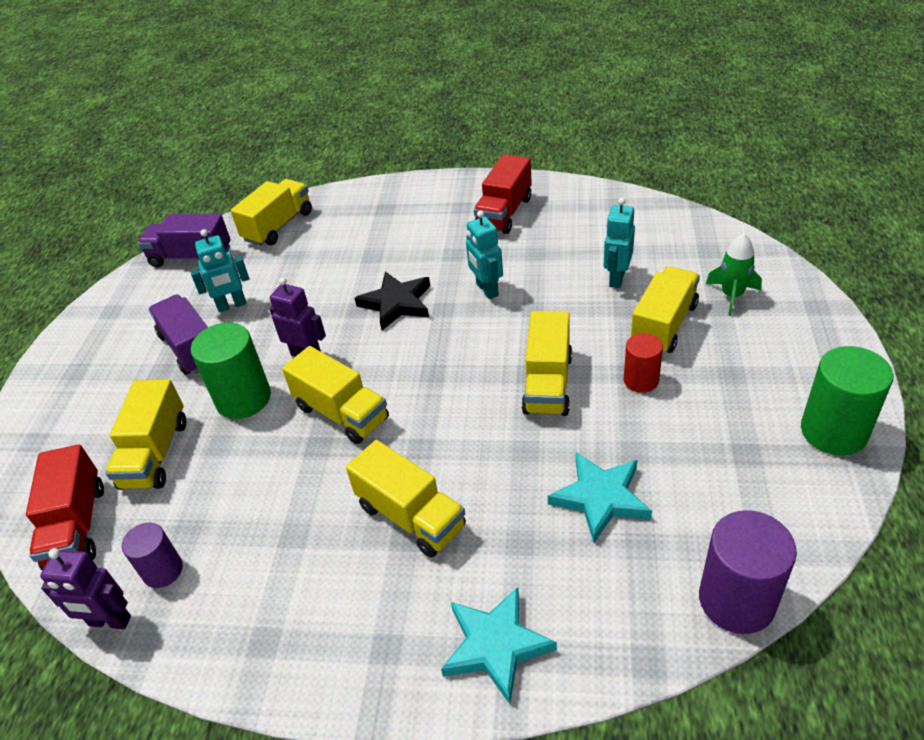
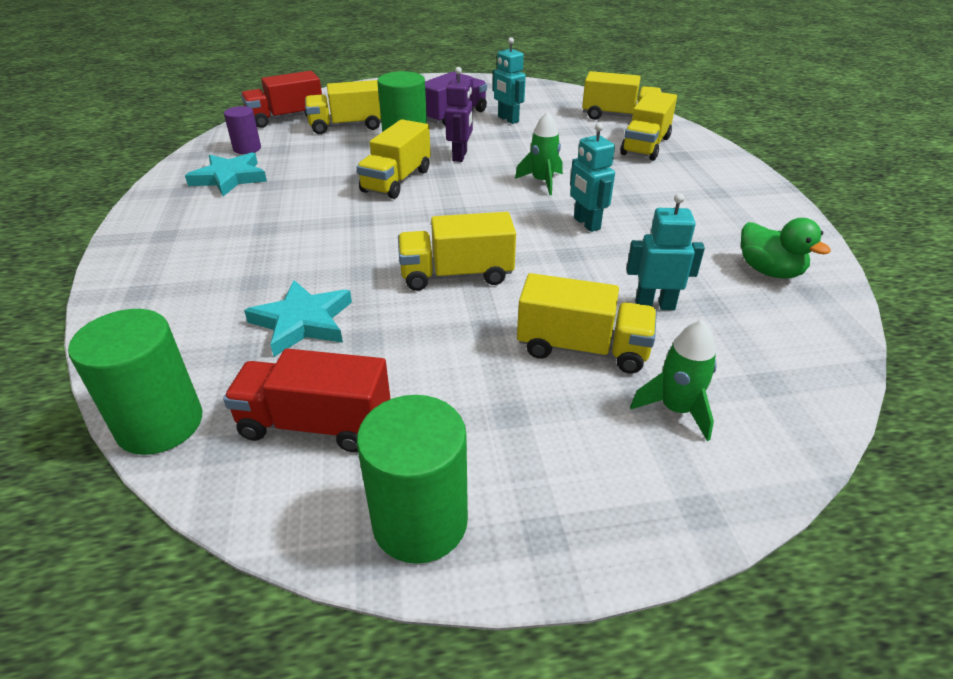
camera: 70 degrees right, 5 degrees down
(110, 621) = (211, 142): purple robot -> none
(191, 257) = (557, 95): purple truck -> none
(397, 303) = (542, 182): black star -> green rocket
(411, 516) = (286, 226): yellow truck -> yellow truck (645, 146)
(486, 290) = (586, 224): turquoise robot -> turquoise robot turned 75 degrees counterclockwise
(495, 645) = (151, 281): turquoise star -> turquoise star (229, 178)
(504, 213) = (726, 217): red truck -> red truck (315, 424)
(585, 214) = (769, 271): none -> green duck
(641, 380) = (478, 336): red cylinder -> none
(736, 600) = (160, 424): purple cylinder -> green cylinder

